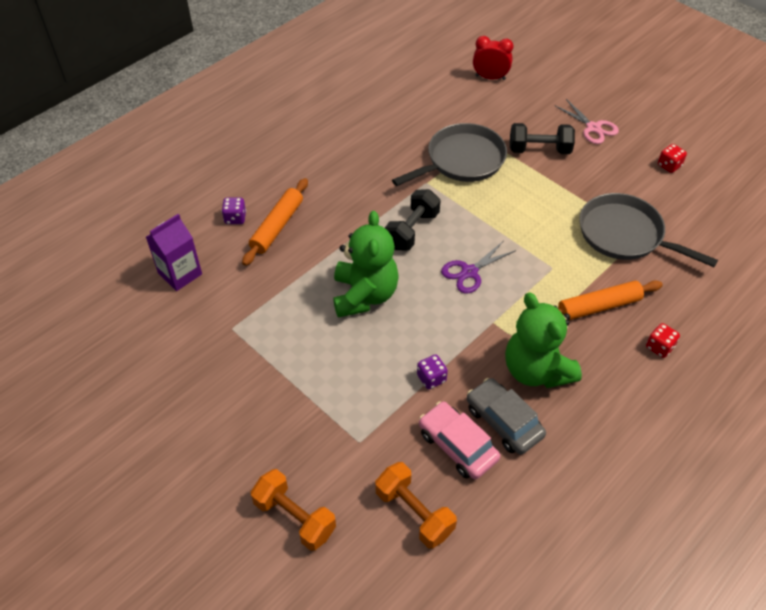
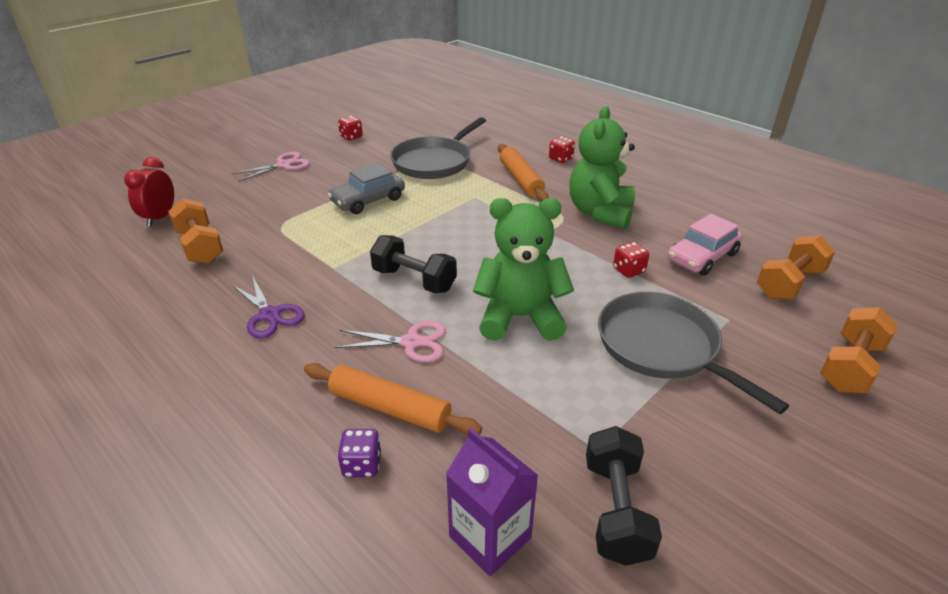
camera: 90 degrees left, 15 degrees down
(338, 233) = (411, 342): none -> pink scissors
(431, 378) = (628, 270): purple dice -> red dice
(451, 107) = (200, 246): none -> orange dumbbell
(462, 160) = (302, 242): grey pan -> grey pan (662, 347)
(469, 272) = (481, 243): purple scissors -> purple scissors (270, 315)
(503, 421) = (664, 231): grey car -> grey car (368, 200)
(536, 370) = (600, 212): green teddy bear -> green teddy bear turned 135 degrees clockwise
(539, 150) = (304, 194): black dumbbell -> black dumbbell (616, 510)

